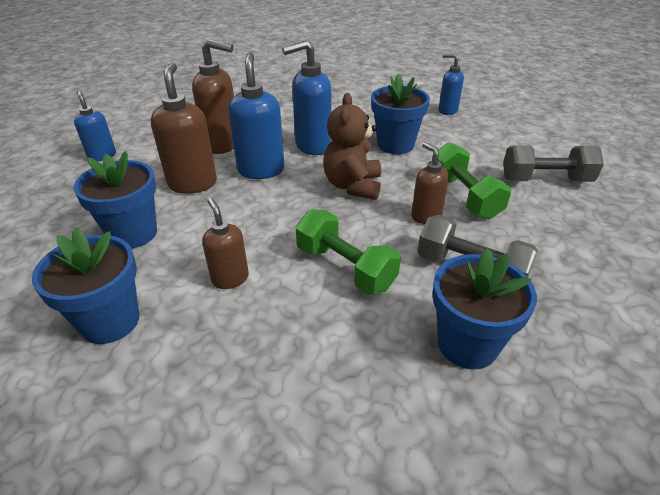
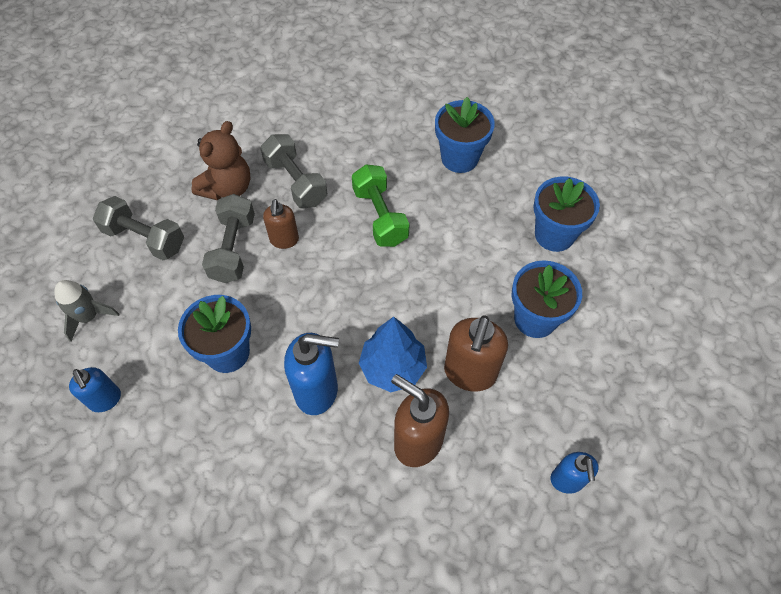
camera: 155 degrees left, 20 degrees up
(230, 278) = (466, 239): brown soap dispenser -> none
(261, 170) = (393, 368): blue soap dispenser -> blue tree
(353, 186) = (317, 303): brown teddy bear -> brown teddy bear (227, 188)
(464, 196) = (233, 249): green dumbbell -> grey dumbbell
(467, 344) = (343, 140): blue flower pot -> blue flower pot (459, 158)
(513, 134) = (89, 317): none -> grey rocket

